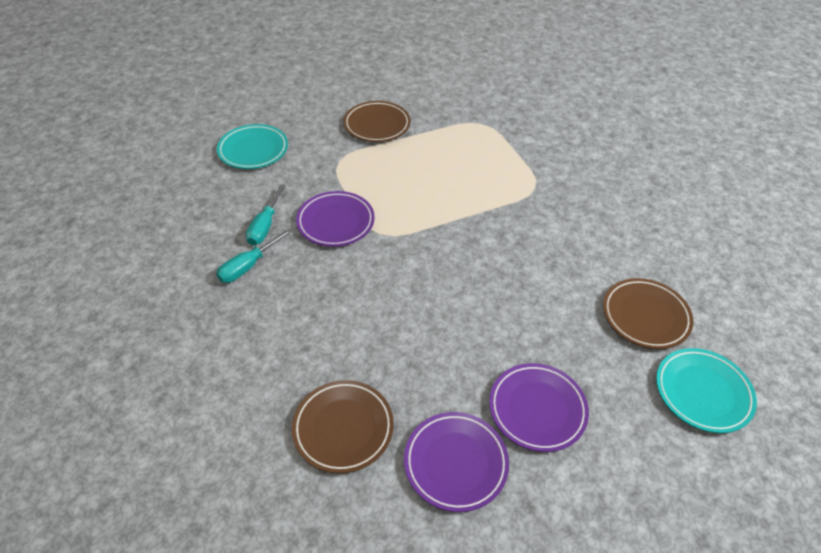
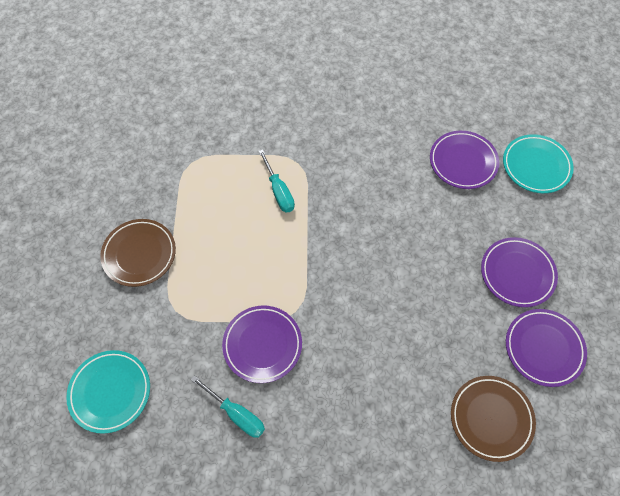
camera: 65 degrees left, 15 degrees up
(248, 266) = (284, 445): turquoise screwdriver -> turquoise screwdriver (279, 191)
(645, 316) = (463, 162): brown plate -> purple plate

